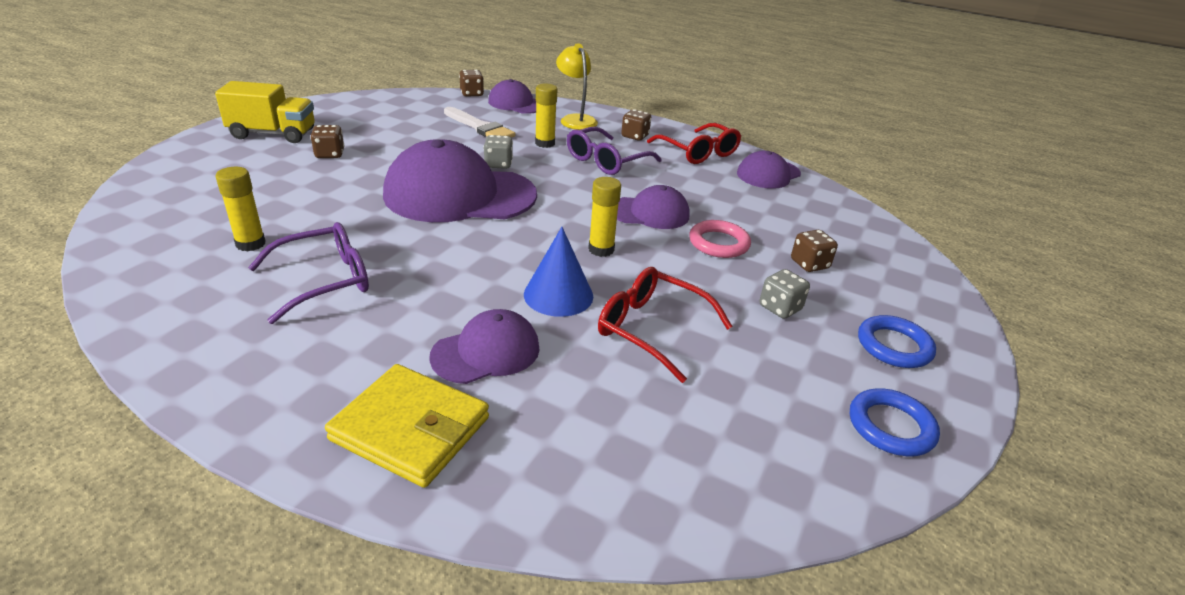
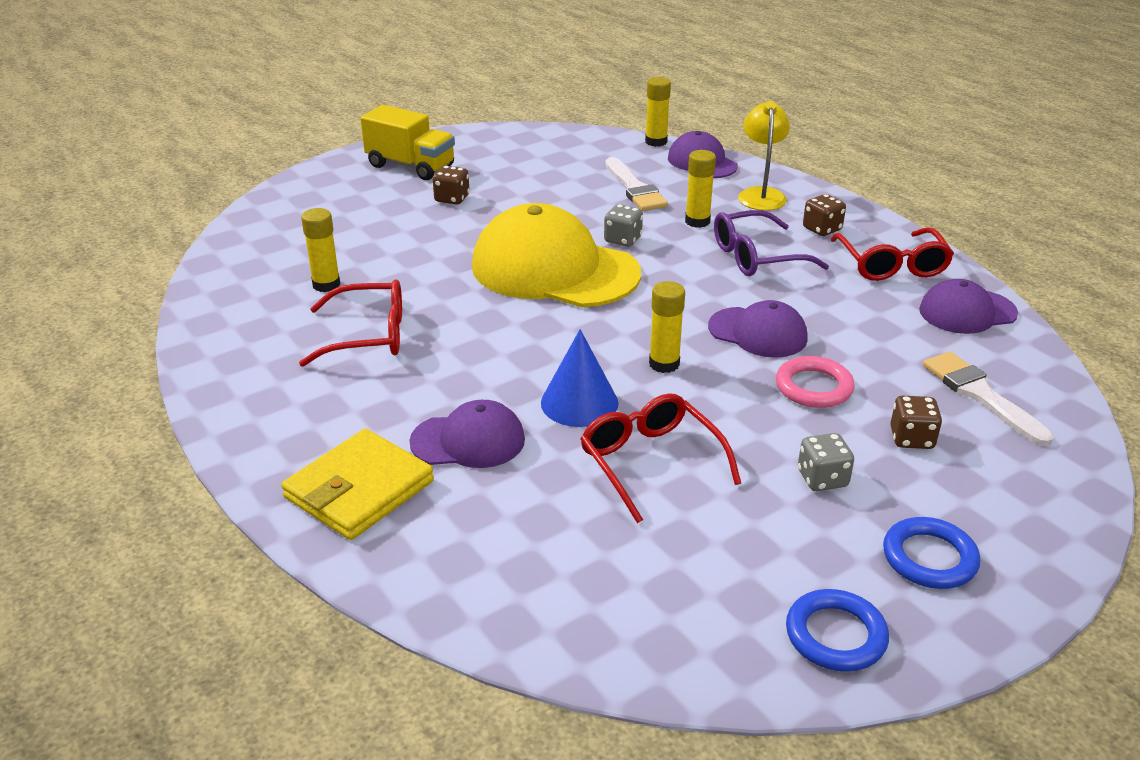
camera: 30 degrees right, 0 degrees up
(324, 281) = (368, 336): purple glasses -> red glasses
(411, 429) = (359, 489): yellow wallet -> yellow wallet turned 75 degrees clockwise
(459, 195) = (554, 270): purple cap -> yellow cap
(472, 94) = (656, 142): brown dice -> yellow glue stick
(823, 225) = (980, 395): none -> white brush

